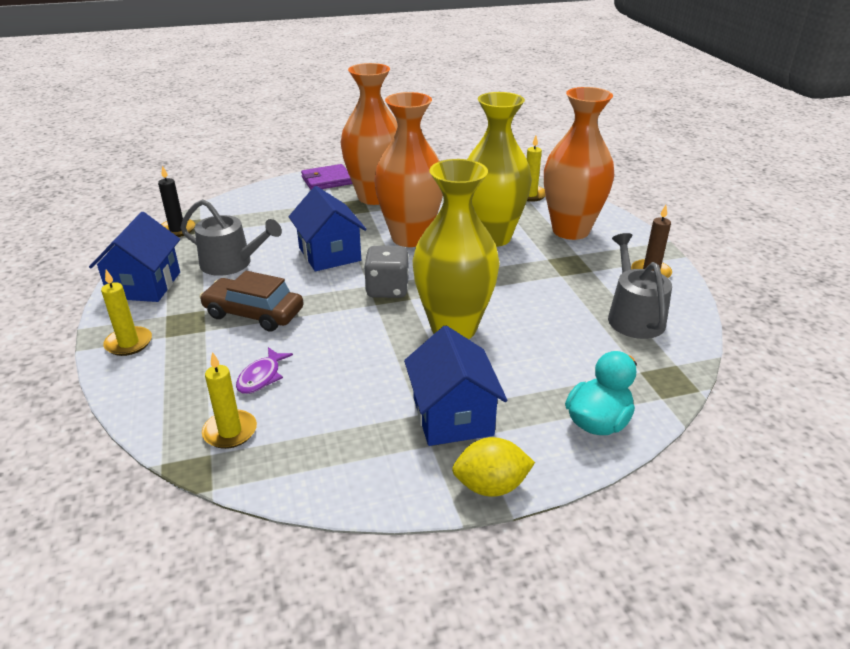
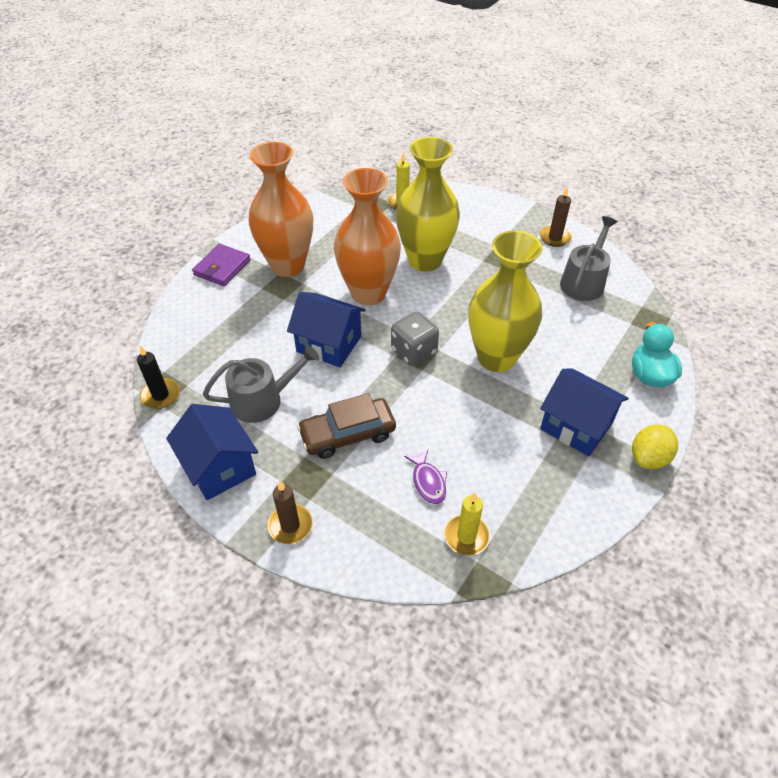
camera: 40 degrees left, 15 degrees up
(129, 343) = (290, 525): yellow candle -> brown candle
(570, 230) = (468, 225): orange vase -> none
(633, 316) = (584, 281): grey watering can -> grey watering can turned 75 degrees clockwise

